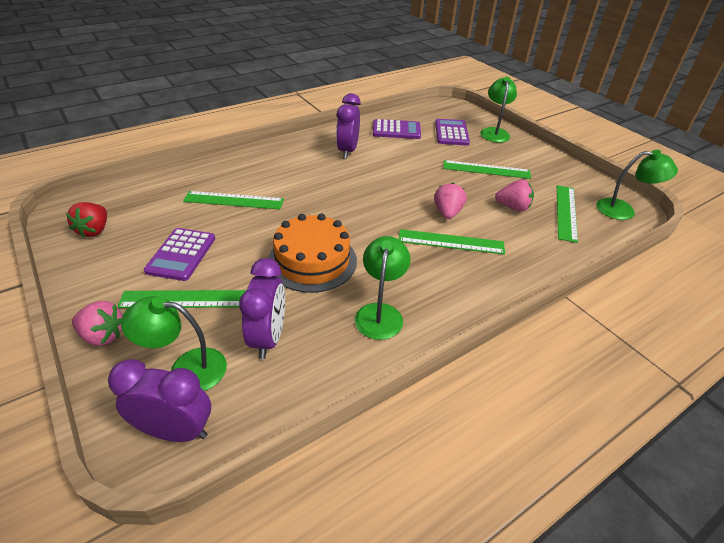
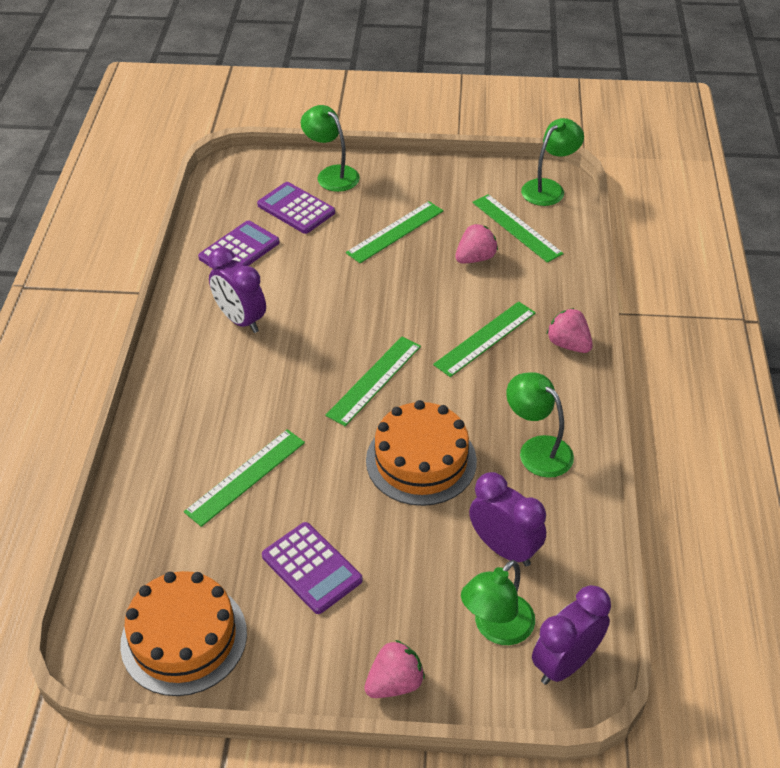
camera: 50 degrees left, 5 degrees up
(94, 230) = (184, 638): red strawberry -> orange cake
(184, 299) = (393, 594): green ruler -> green ruler (374, 380)
(447, 213) = (439, 311): pink strawberry -> pink strawberry (568, 344)

